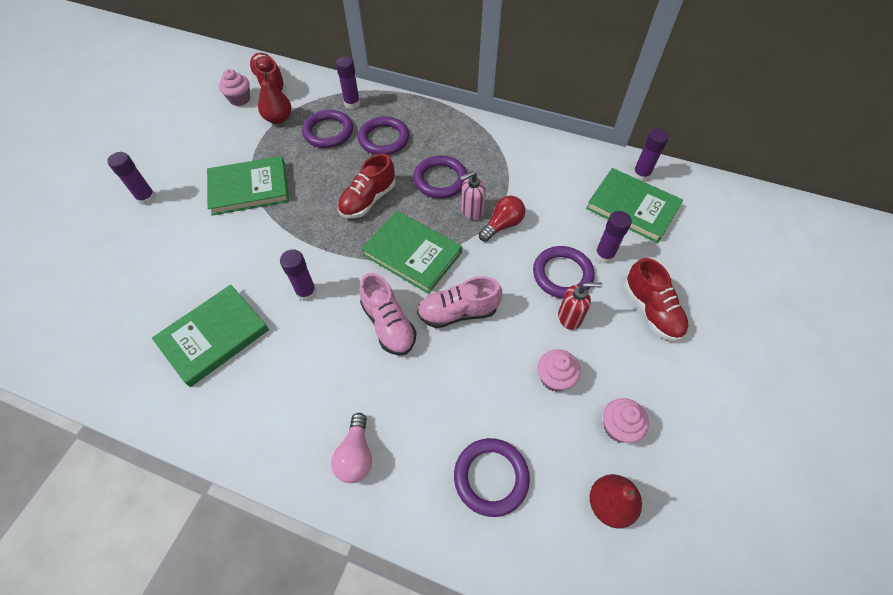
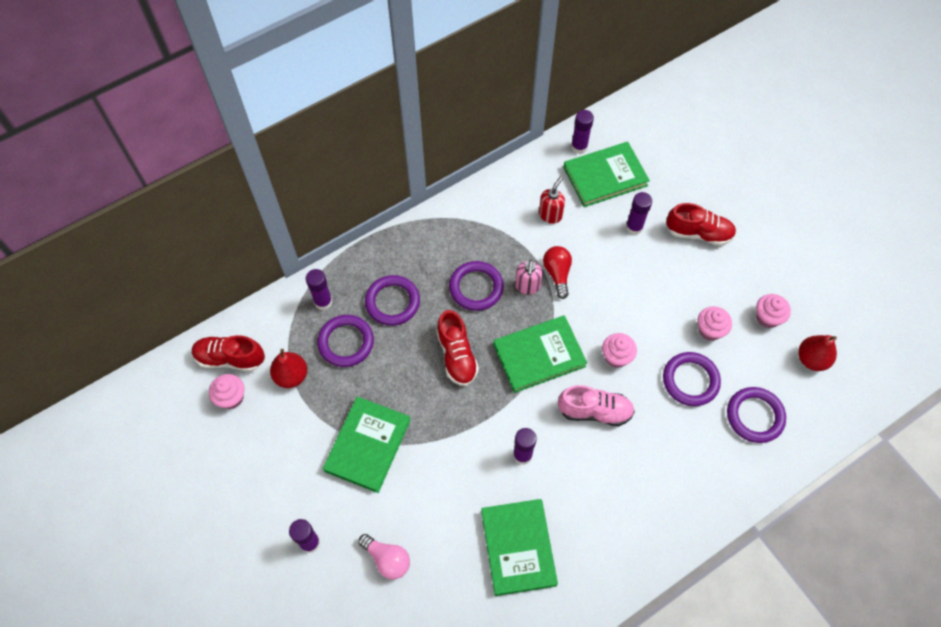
camera: 55 degrees left, 5 degrees up
(356, 455) = (688, 493): pink light bulb -> pink light bulb (387, 559)
(458, 312) = (616, 356): pink shoe -> pink cupcake
(562, 274) = (631, 266): purple ring -> purple ring (690, 380)
(570, 317) = (670, 287): red soap dispenser -> red soap dispenser (550, 215)

